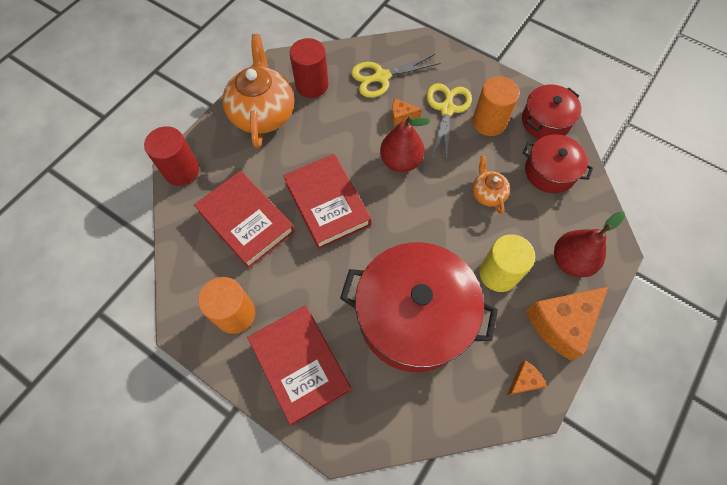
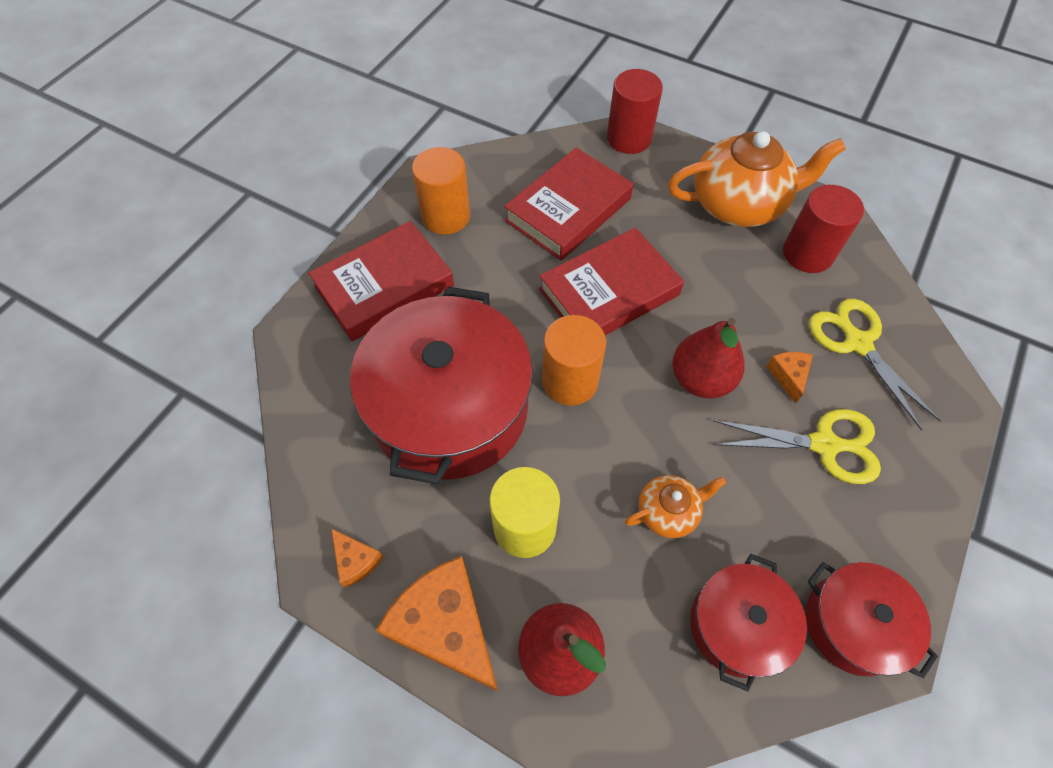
camera: 85 degrees right, 5 degrees down
(489, 122) = (817, 516): orange cylinder -> orange cylinder (570, 381)

